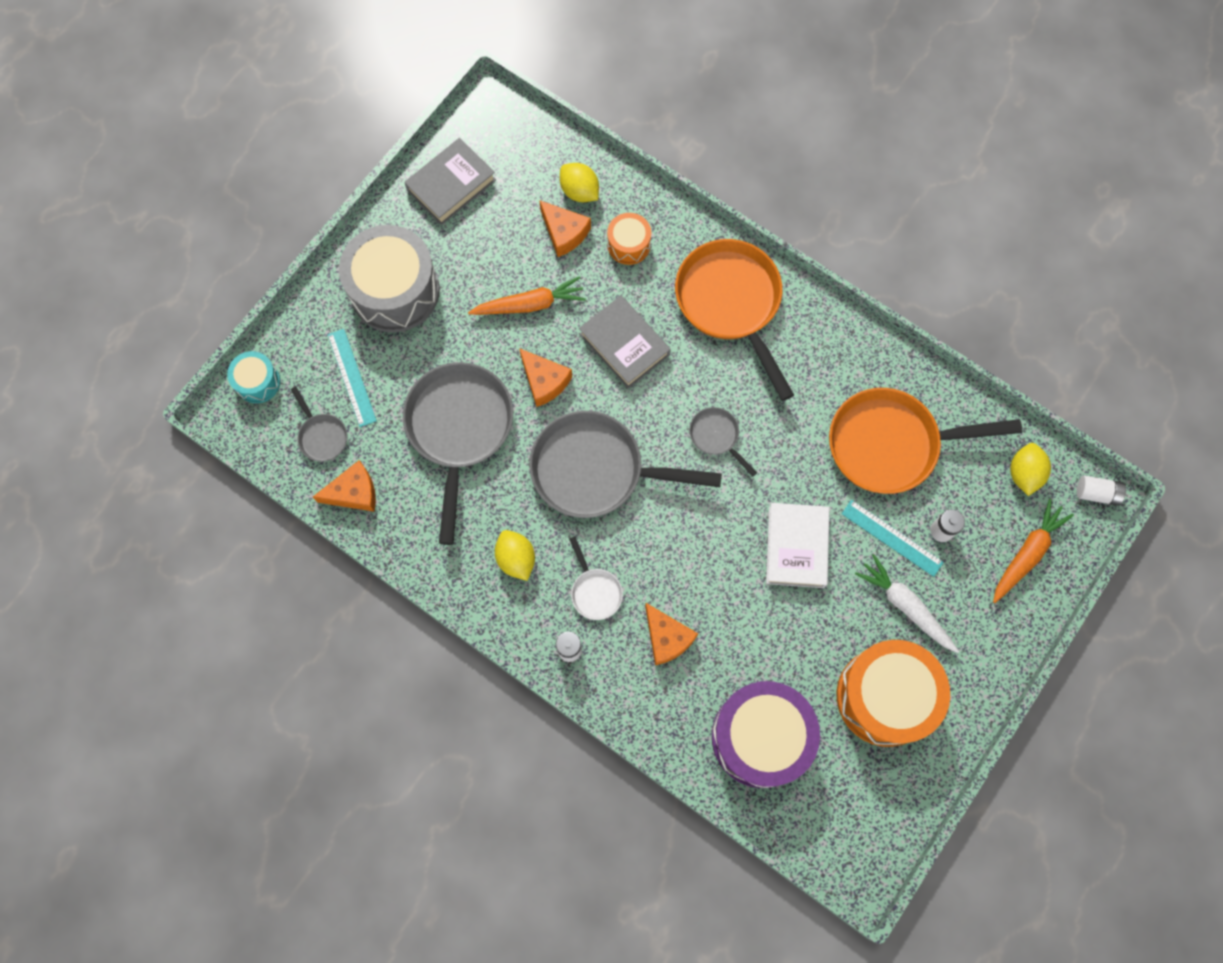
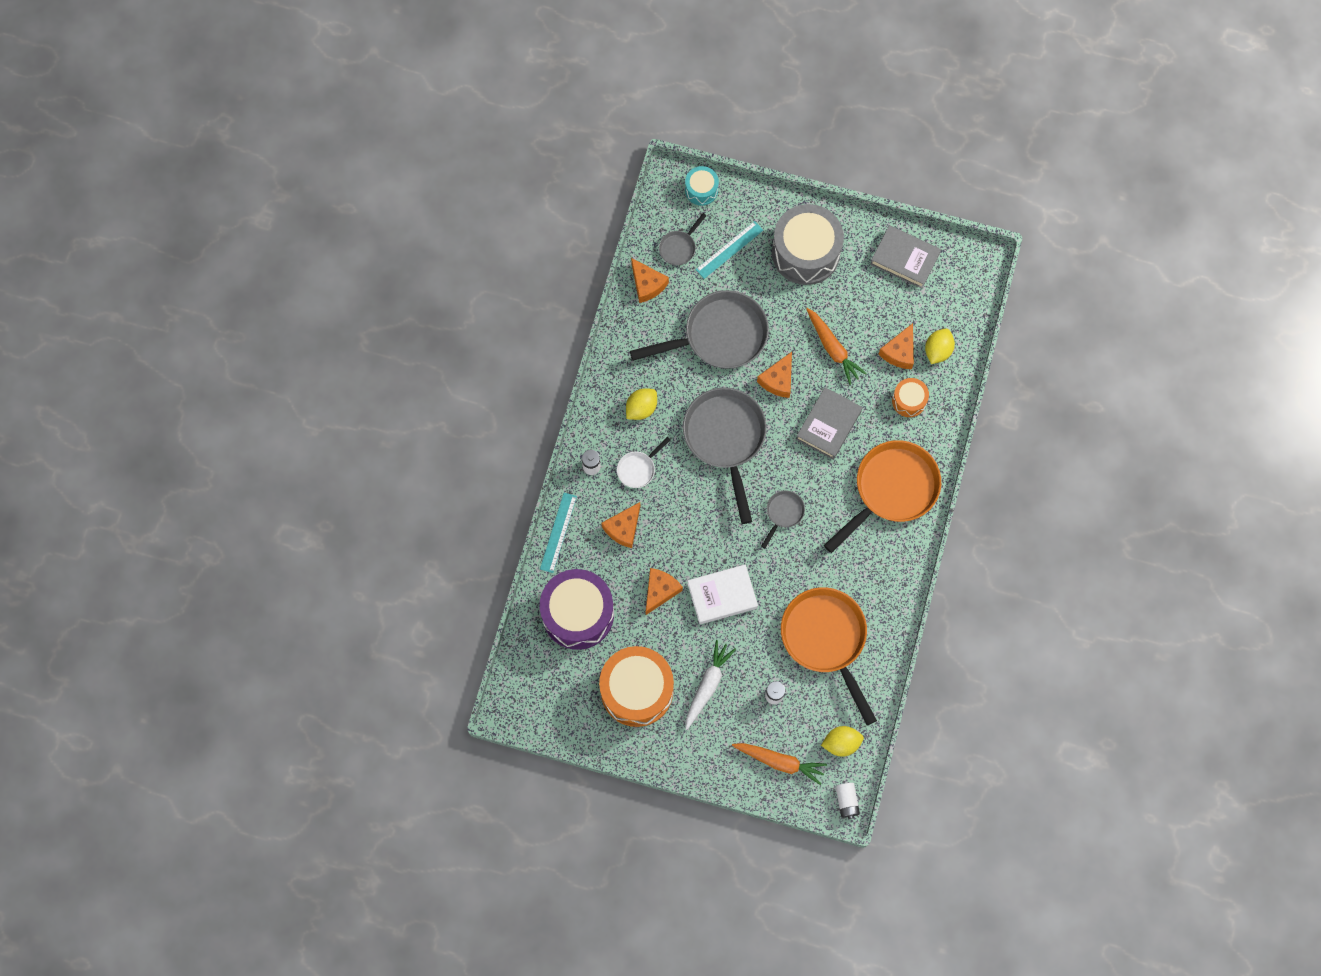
camera: 70 degrees right, 0 degrees up
(765, 621) = (660, 591): none -> orange cheese
(892, 538) = (755, 661): turquoise ruler -> turquoise ruler (558, 532)

